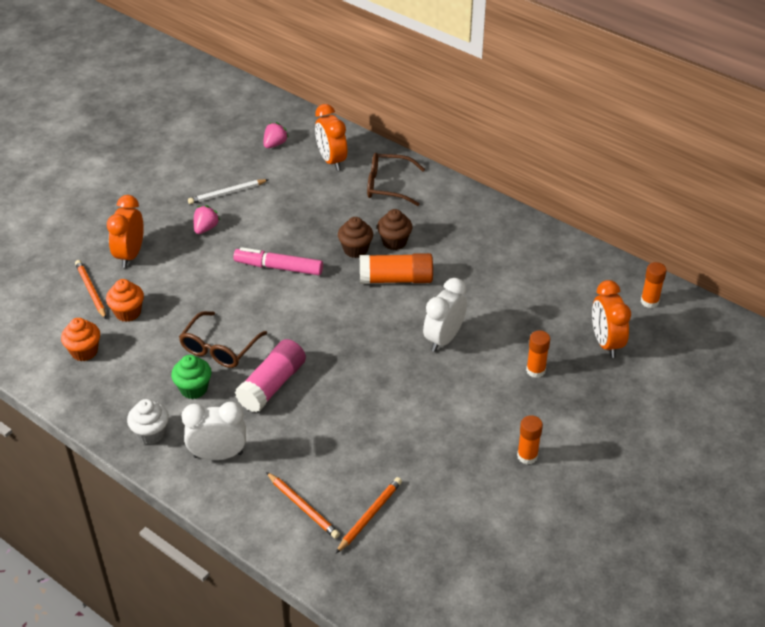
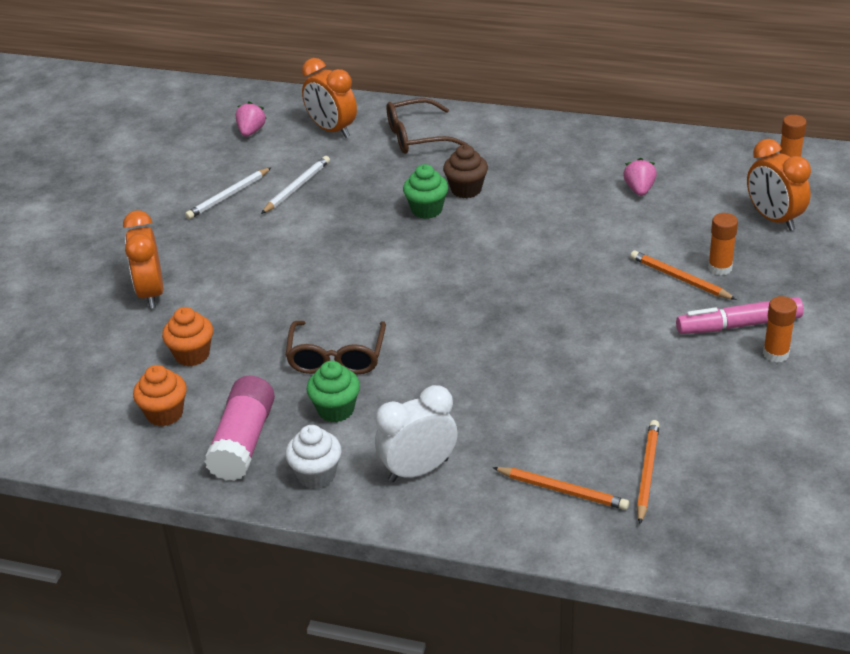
camera: 20 degrees left, 5 degrees down
(91, 290) = (126, 346): orange pencil -> orange pencil (679, 278)
(206, 228) = (228, 239): pink strawberry -> pink strawberry (639, 189)
(272, 385) = (430, 376): pink glue stick -> pink glue stick (243, 442)
(277, 201) = (297, 187): none -> white pencil
(278, 267) = (348, 253): pink marker -> pink marker (738, 325)
(355, 250) = (426, 210): brown cupcake -> green cupcake
(396, 279) = (496, 225): orange glue stick -> none
(444, 339) = (595, 268): white clock -> none

